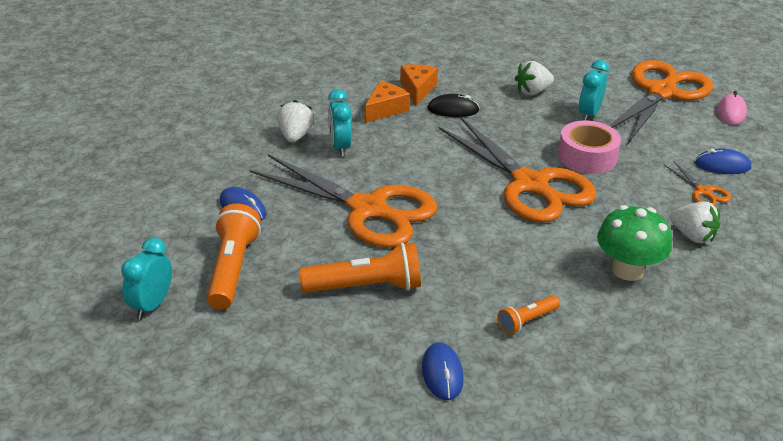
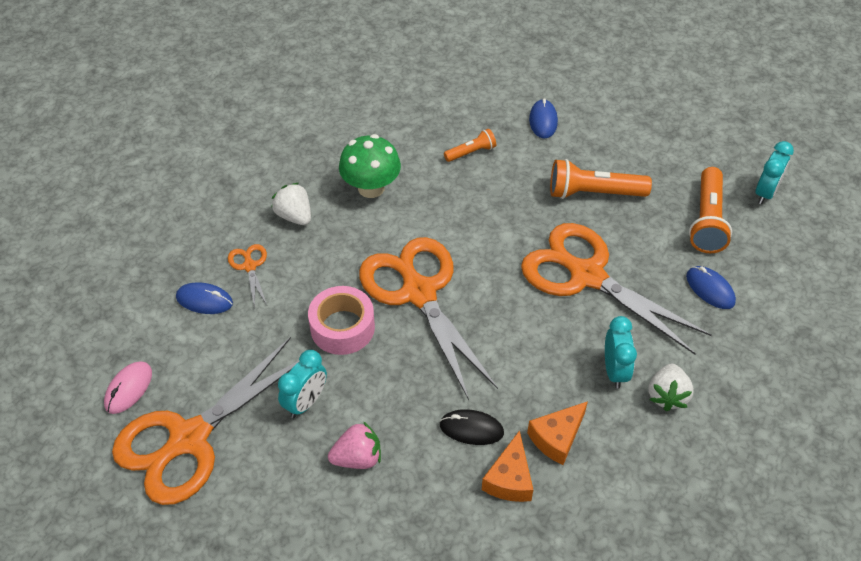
camera: 170 degrees left, 15 degrees up
(532, 92) = (357, 458): white strawberry -> pink strawberry

